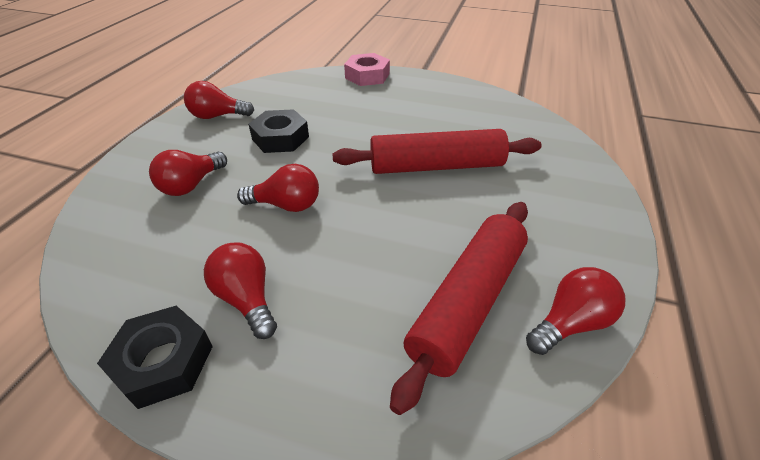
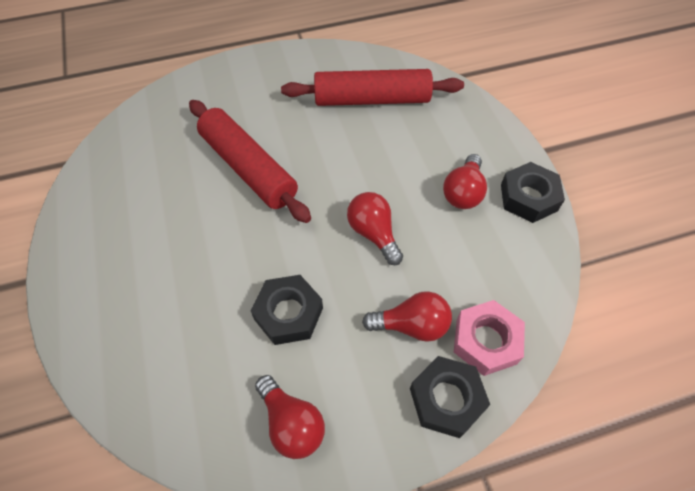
camera: 125 degrees left, 15 degrees up
(129, 174) = (446, 399): none -> black nut
(367, 76) = (82, 328): pink nut -> pink nut (486, 341)
(570, 323) = (350, 61): red light bulb -> none

